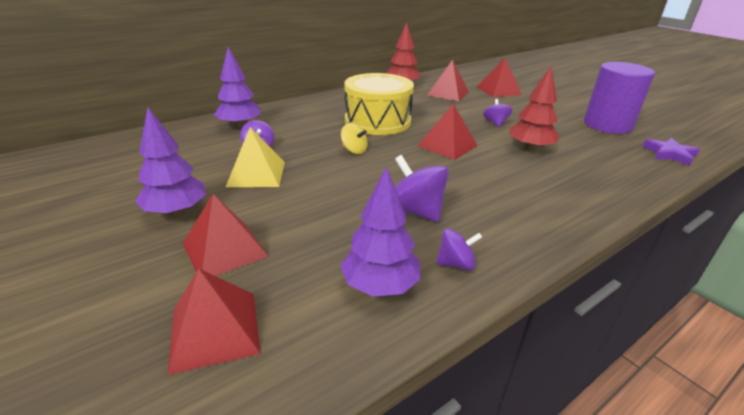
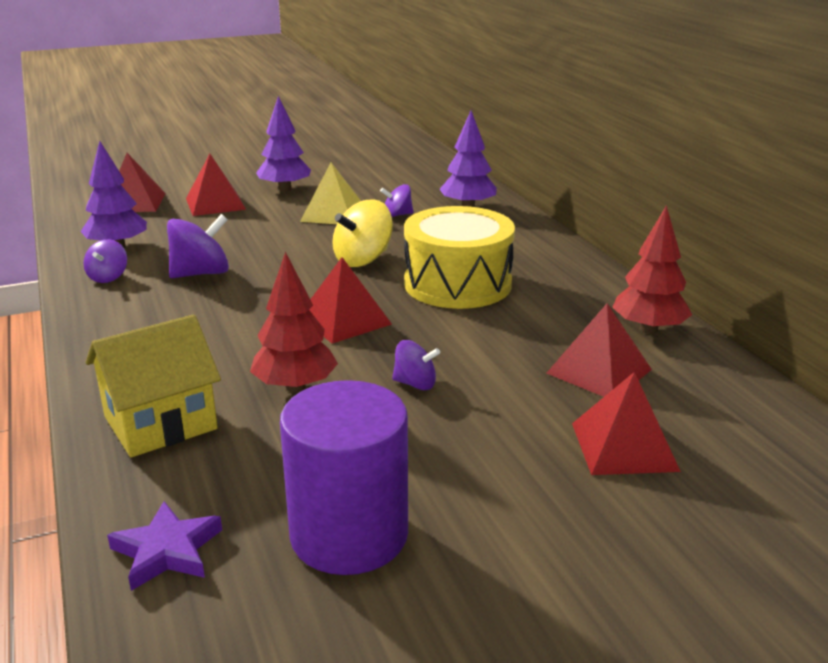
camera: 105 degrees right, 5 degrees down
(354, 150) = (363, 259): yellow spinning top -> yellow spinning top, size x1.68
(605, 177) = (160, 423): none -> yellow house

